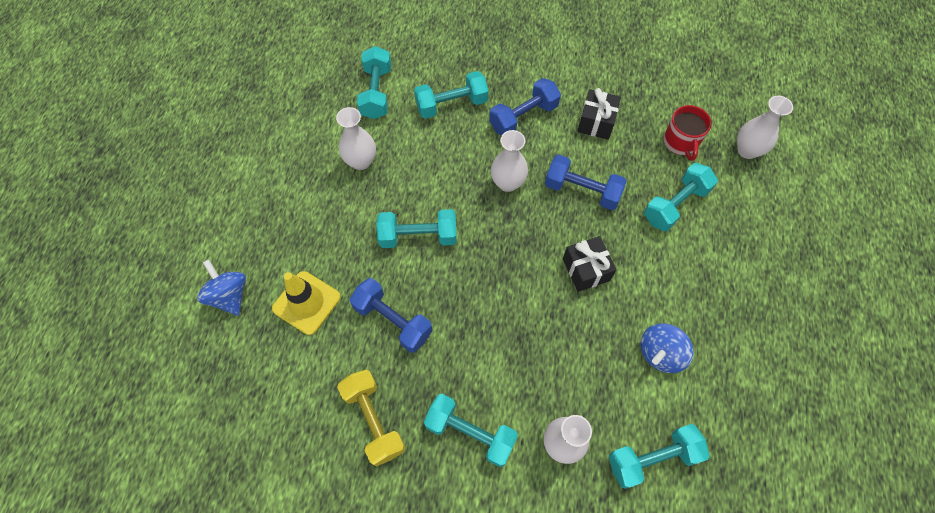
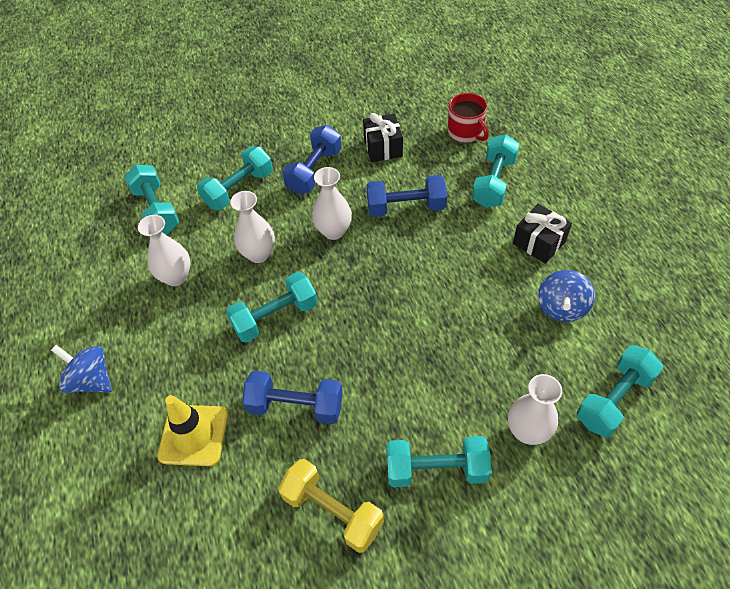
camera: 25 degrees left, 10 degrees down
(229, 295) = (102, 471): blue spinning top -> blue spinning top (91, 380)
(586, 269) = (451, 270): black gift -> black gift (539, 242)
(747, 150) = (524, 115): white vase -> white vase (259, 254)

